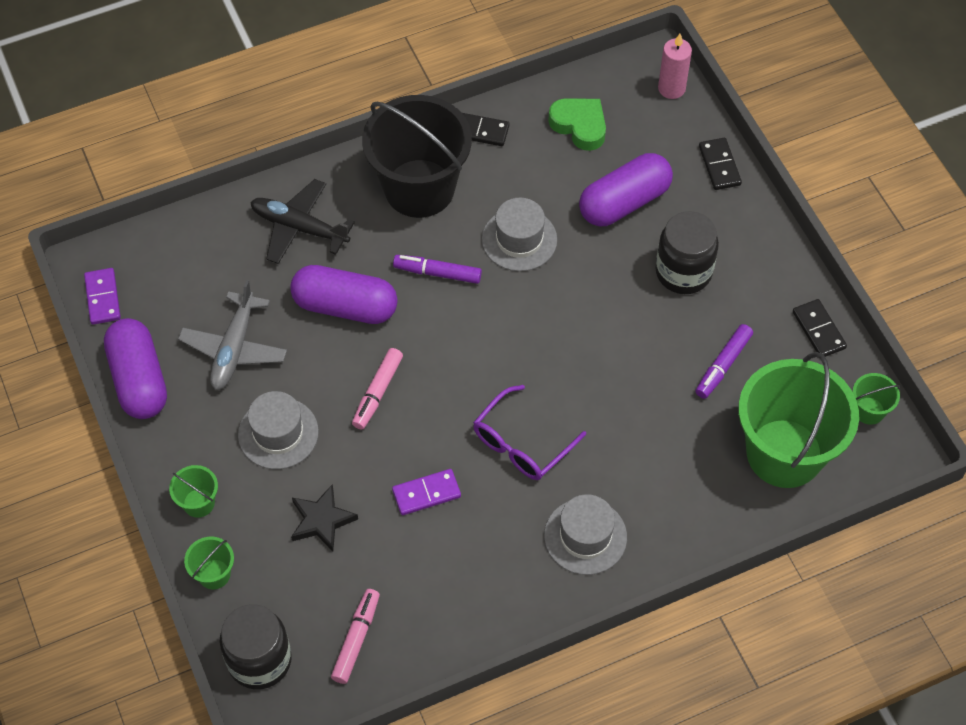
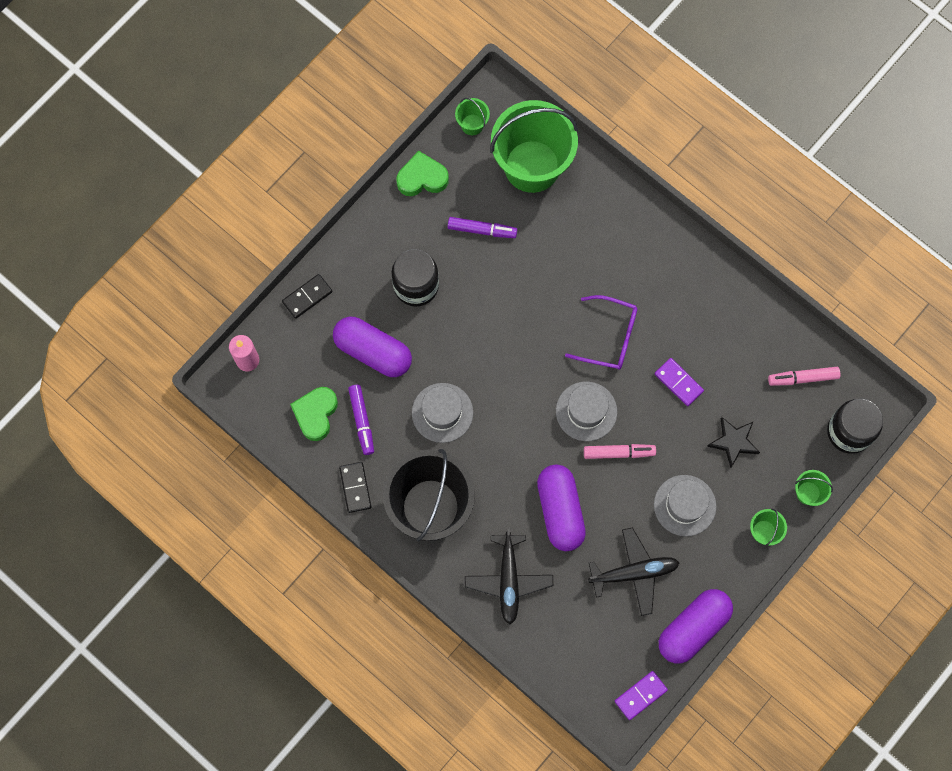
camera: 115 degrees left, 15 degrees up
(234, 348) = (634, 573): grey plane -> black plane
(437, 273) = (499, 458): purple marker -> purple marker (362, 421)
(585, 536) = (657, 267): grey hat -> grey hat (586, 411)
(819, 330) = (422, 178): black domino -> green heart

